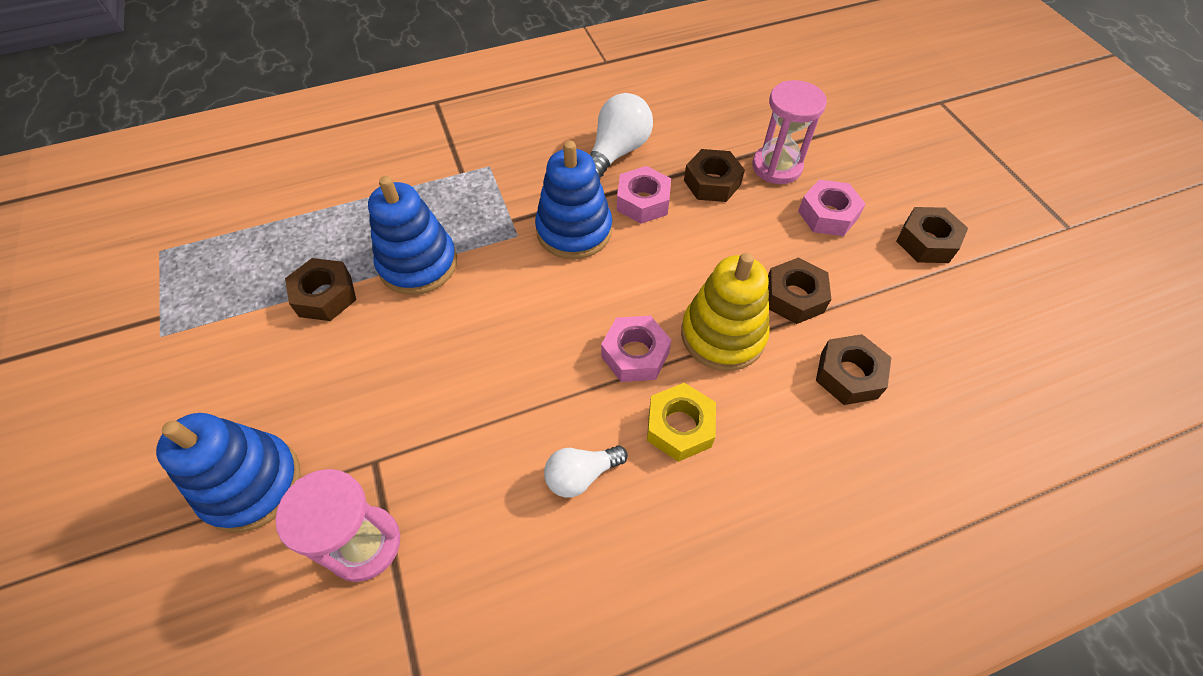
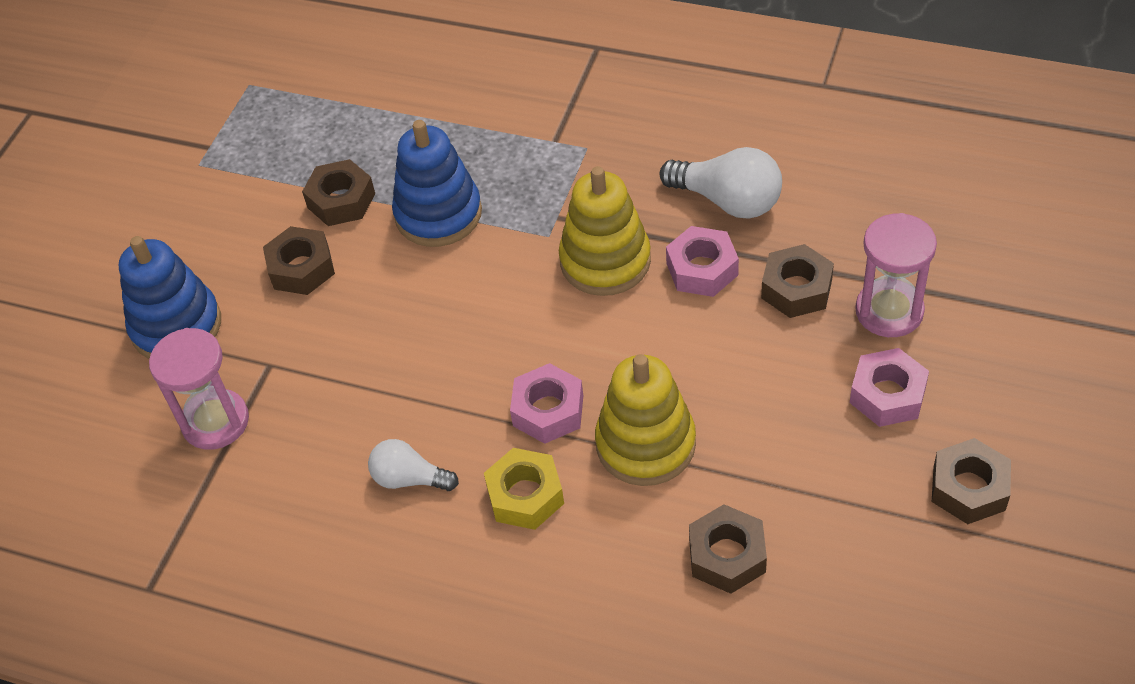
camera: 45 degrees right, 5 degrees down
(574, 230) = (605, 261): blue stacking toy -> yellow stacking toy
(616, 152) = (728, 201): white light bulb -> white light bulb turned 45 degrees clockwise
(794, 297) = (754, 453): brown nut -> brown nut (301, 268)

